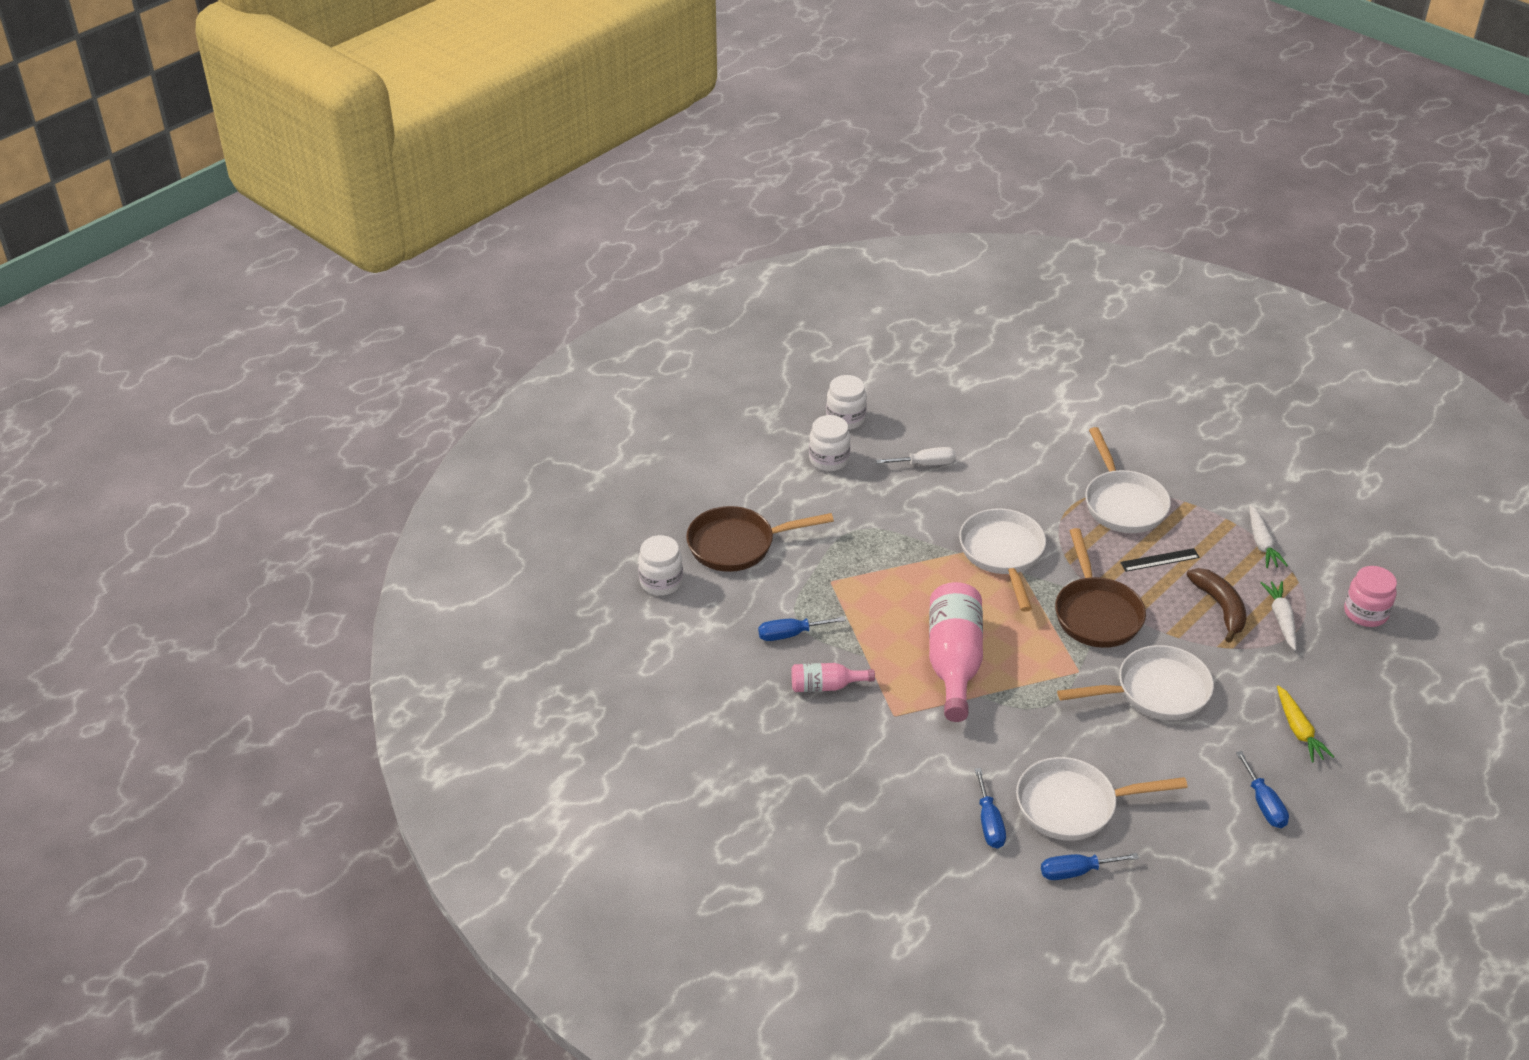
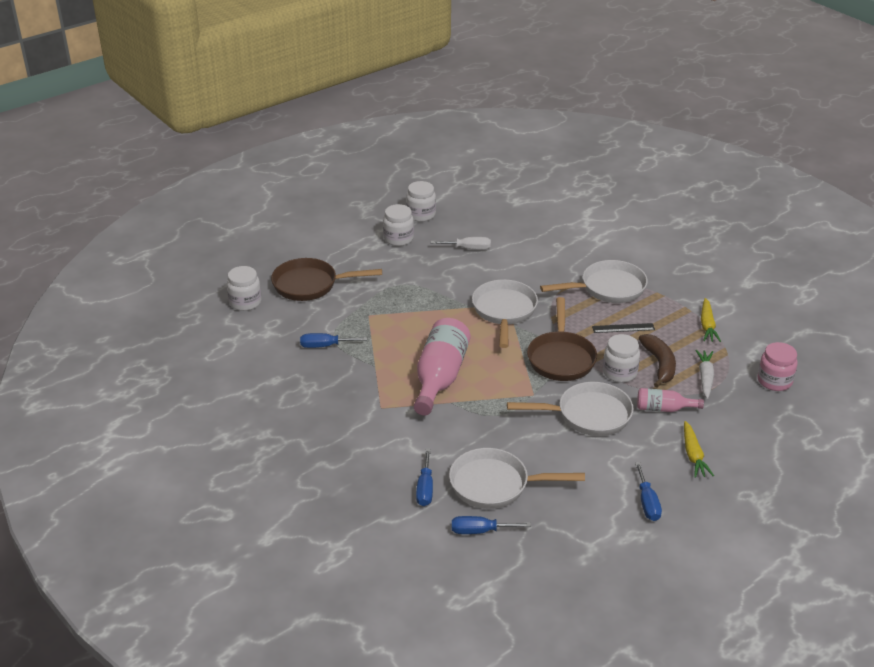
camera: 10 degrees right, 5 degrees down
(826, 686) = (337, 382): pink bottle -> pink bottle (663, 409)
(1123, 503) = (608, 288): white pan -> white pan turned 105 degrees counterclockwise
(1175, 625) = (619, 373): none -> white jar
(1262, 543) = (707, 325): white carrot -> yellow carrot

